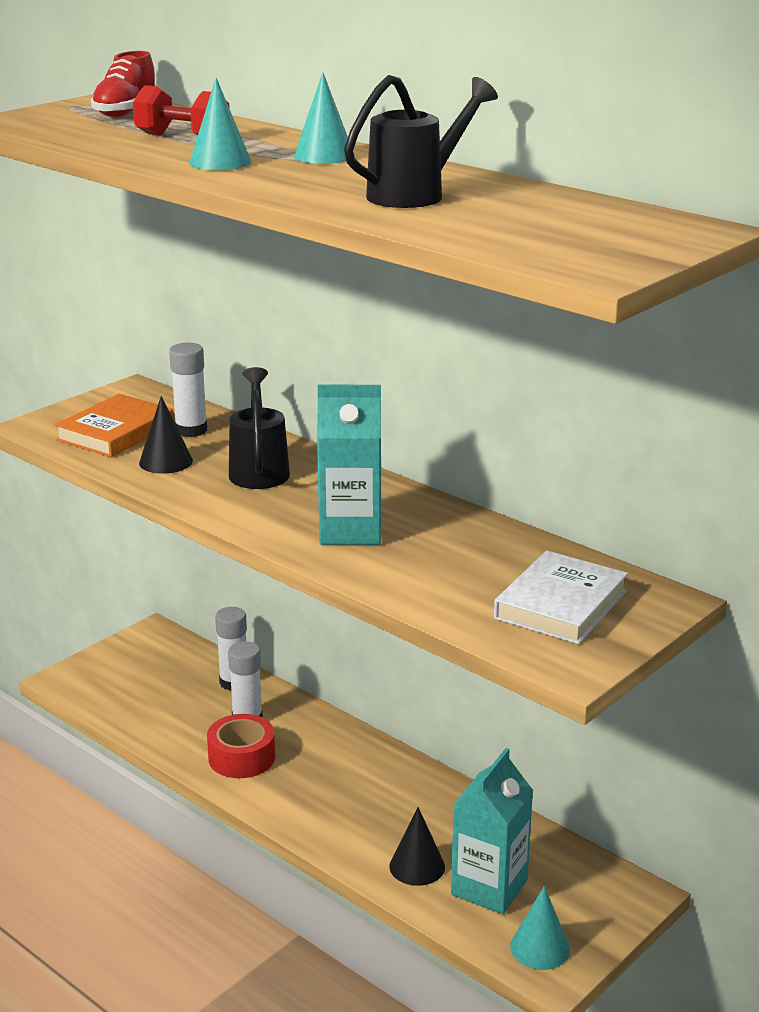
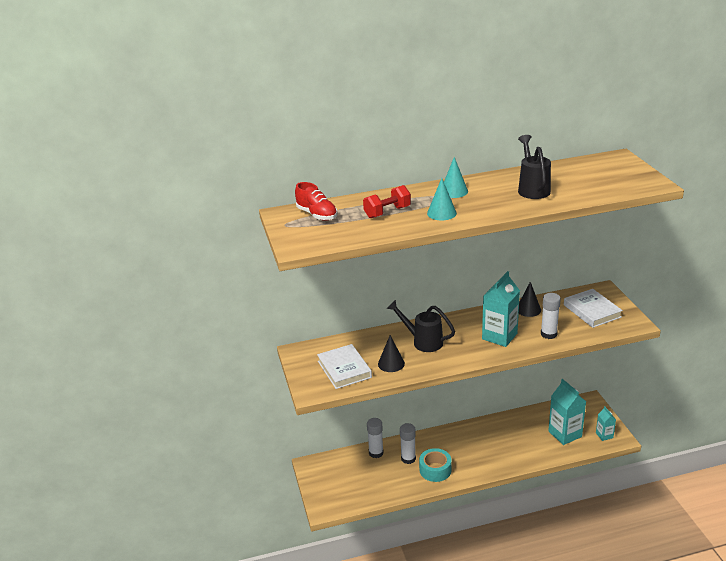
camera: 55 degrees left, 5 degrees up
(116, 432) = (344, 369): orange book -> white book
(191, 430) = (363, 348): white glue stick -> white glue stick (548, 334)
(241, 757) = (435, 470): red tape -> turquoise tape
(417, 866) = (541, 447): black cone -> black cone (528, 309)
(540, 948) = (604, 435): turquoise cone -> turquoise carton

